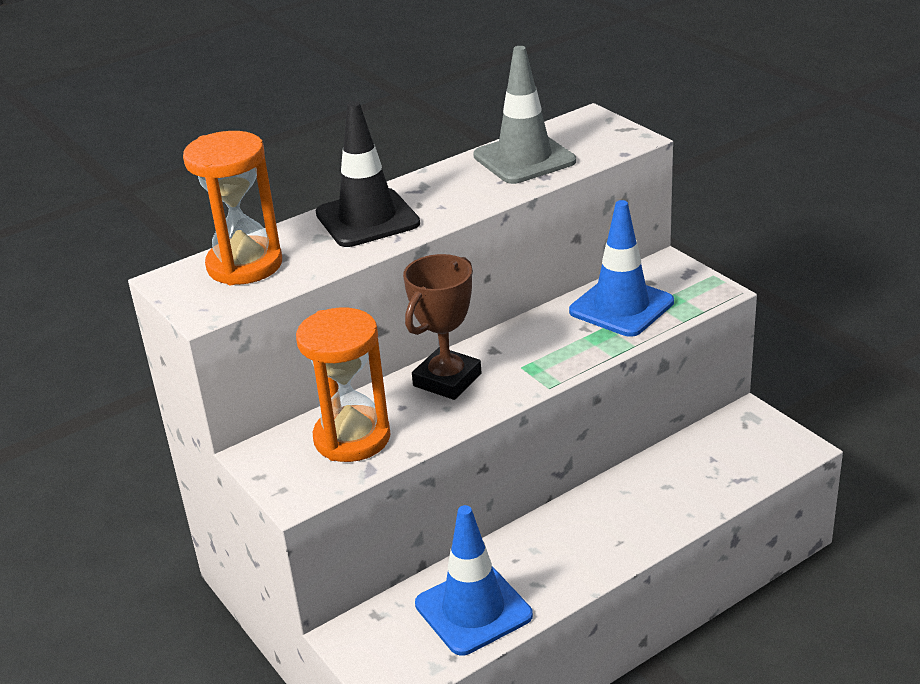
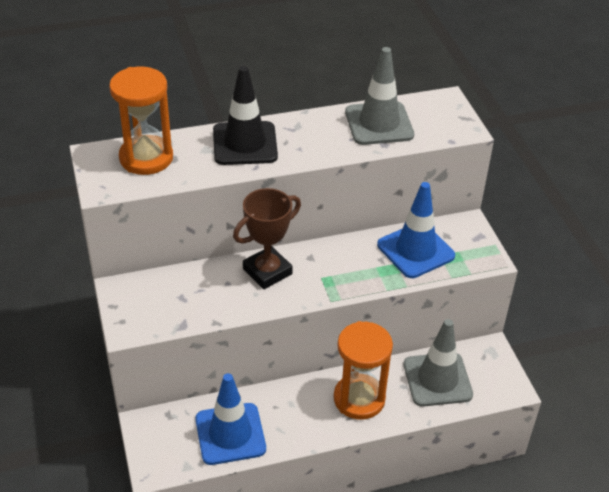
camera: 15 degrees right, 10 degrees up
(352, 438) = (184, 297): orange hourglass -> orange hourglass (359, 399)
(704, 466) = (437, 379): none -> grey traffic cone

